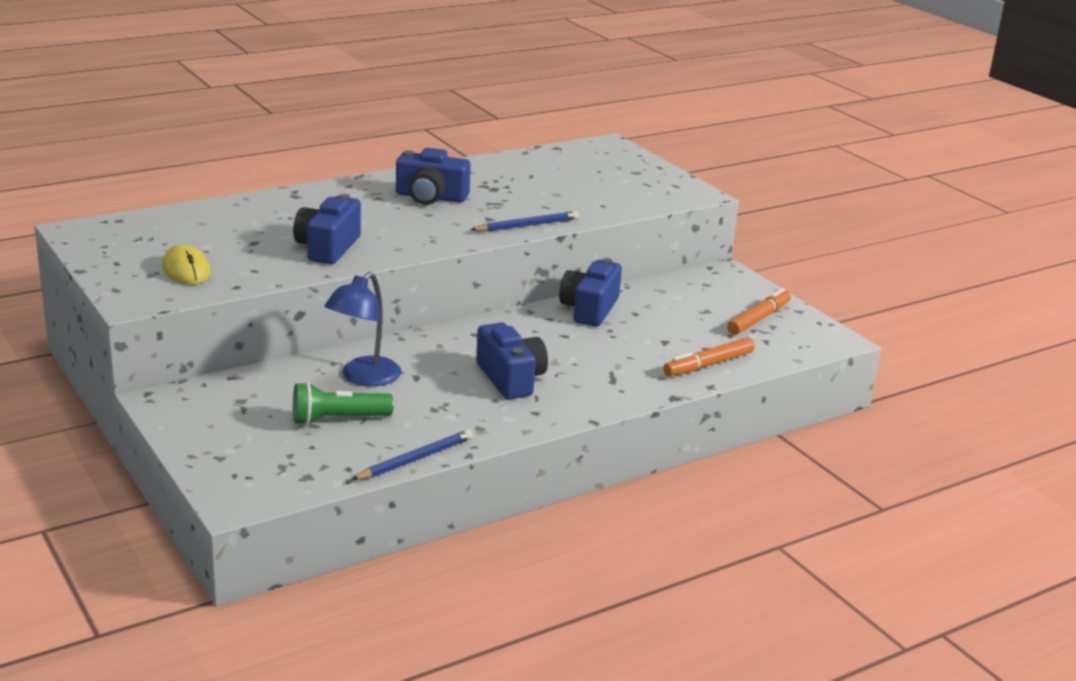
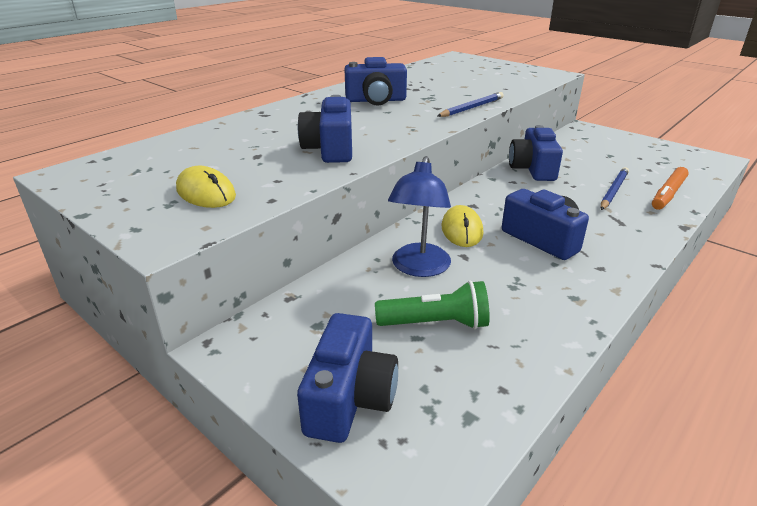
camera: 15 degrees left, 5 degrees up
(230, 448) = (349, 398): none -> blue camera
(338, 419) = (436, 323): green flashlight -> green flashlight turned 150 degrees counterclockwise
(415, 459) = (557, 354): blue pencil -> blue pencil (613, 191)
(438, 354) = (461, 230): none -> yellow mouse
(758, 319) = (650, 154): orange marker -> none

